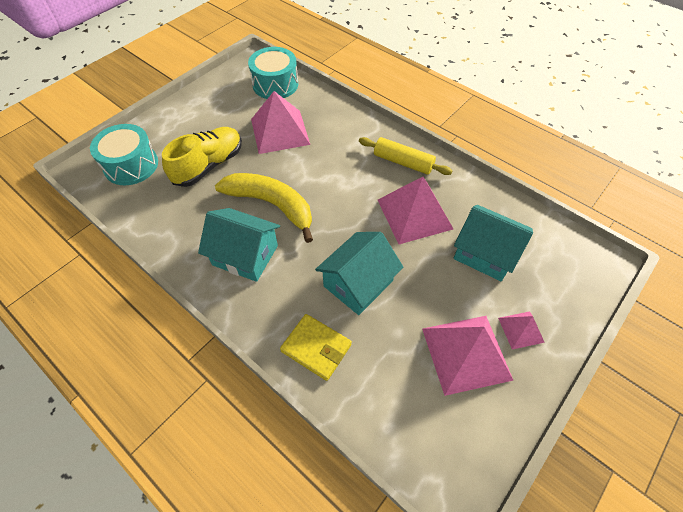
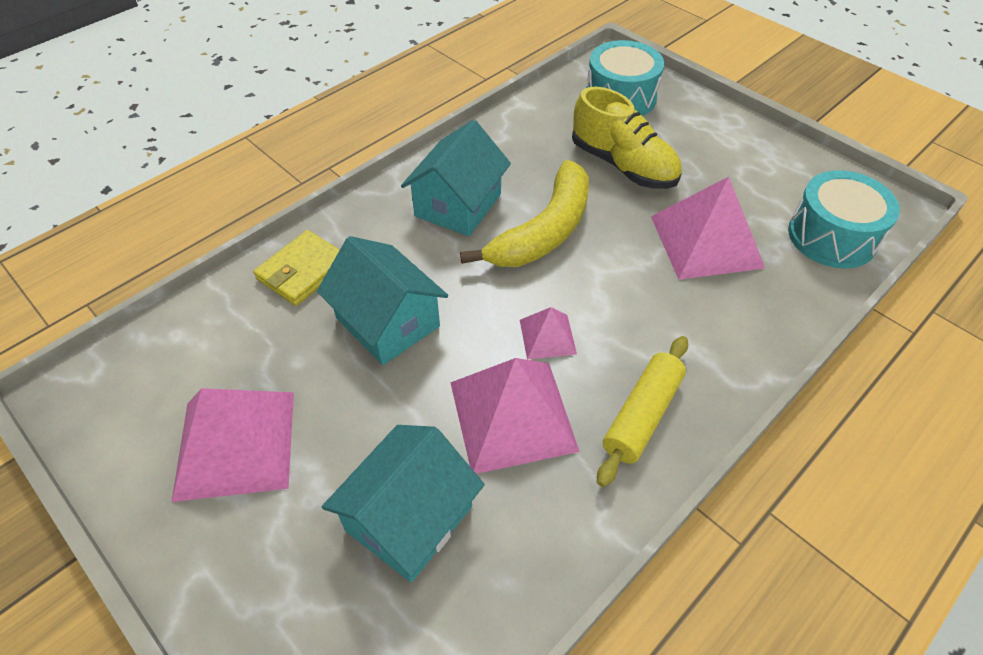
camera: 95 degrees right, 5 degrees down
(521, 330) = (246, 538): pink pyramid -> pink pyramid (547, 336)

